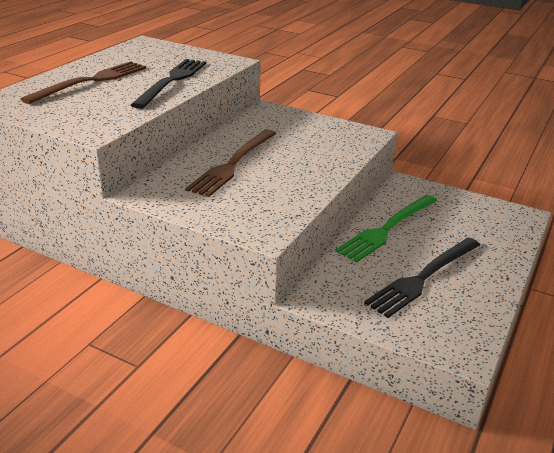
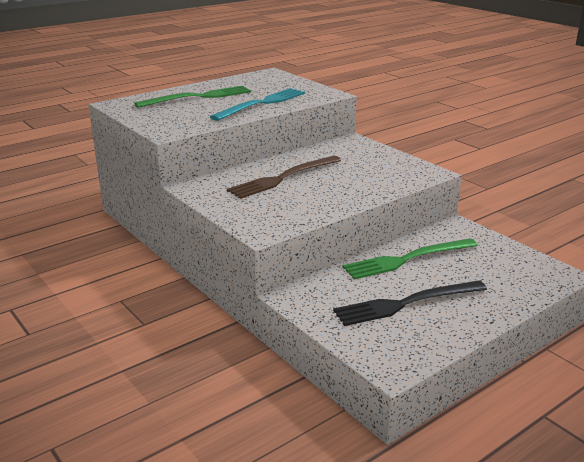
camera: 25 degrees right, 5 degrees down
(90, 81) = (198, 97): brown fork -> green fork
(172, 81) = (262, 104): black fork -> turquoise fork

